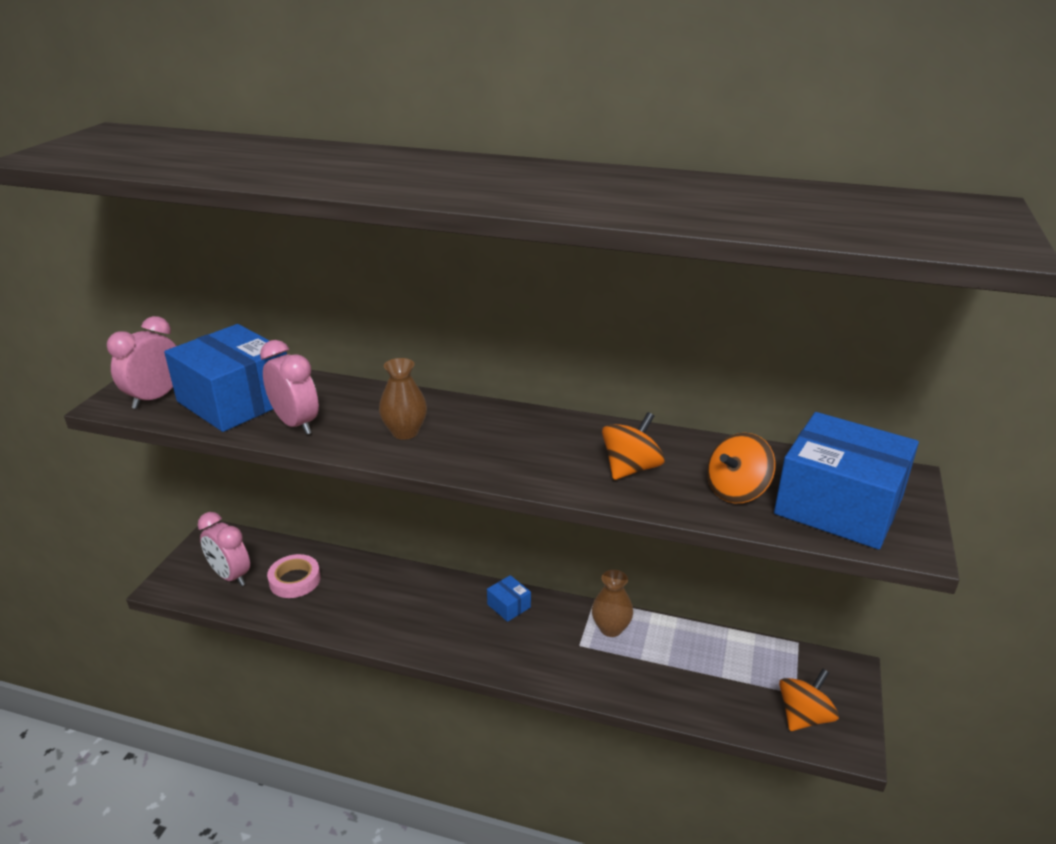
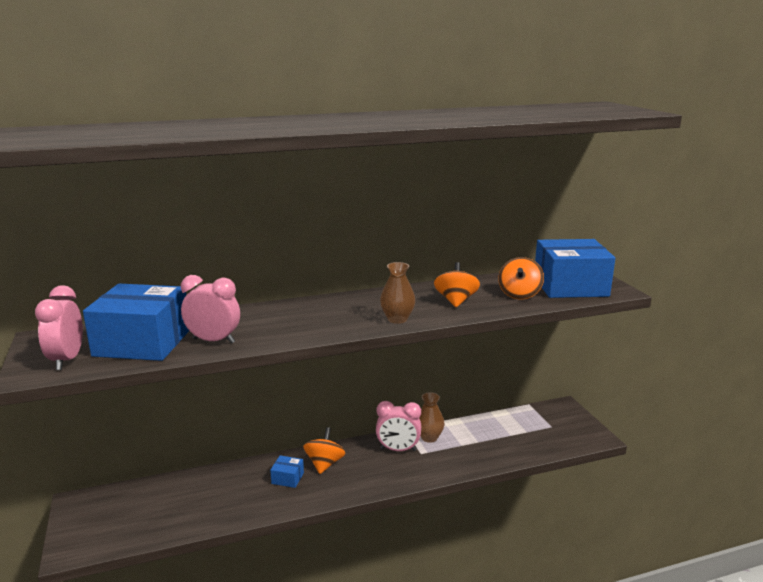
camera: 35 degrees left, 10 degrees down
(230, 576) = (124, 520): pink clock -> pink clock (398, 450)
(295, 580) = (184, 500): pink tape -> none
(405, 432) = (299, 323): brown vase -> brown vase (397, 319)
(509, 606) = (356, 451): blue box -> blue box (287, 478)
(804, 716) = (566, 435): orange spinning top -> orange spinning top (324, 464)

